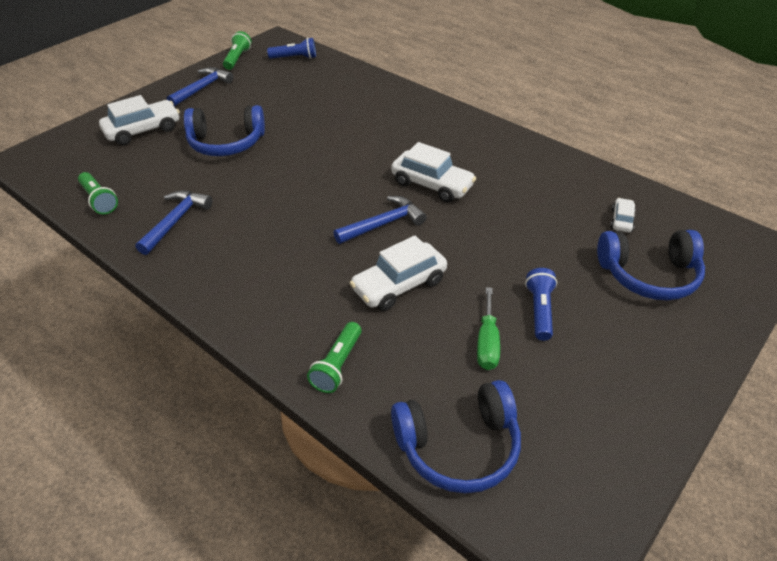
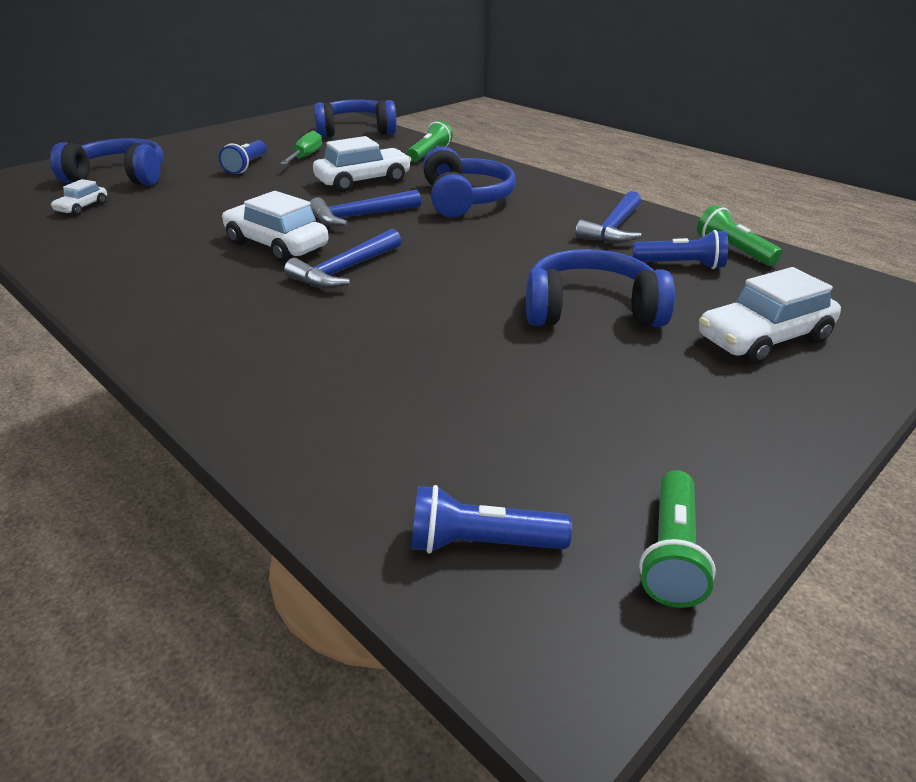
camera: 175 degrees left, 10 degrees down
(149, 182) = (681, 265): none -> blue flashlight
(202, 88) = (711, 434): blue hammer -> blue hammer (345, 270)
(295, 257) = (464, 199): none -> blue headphones

